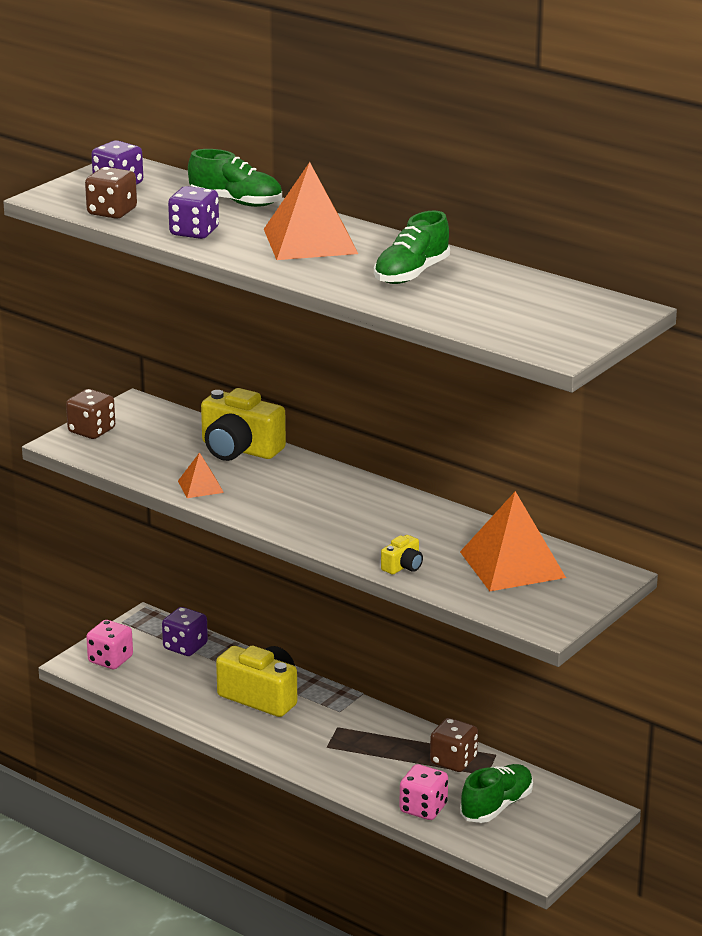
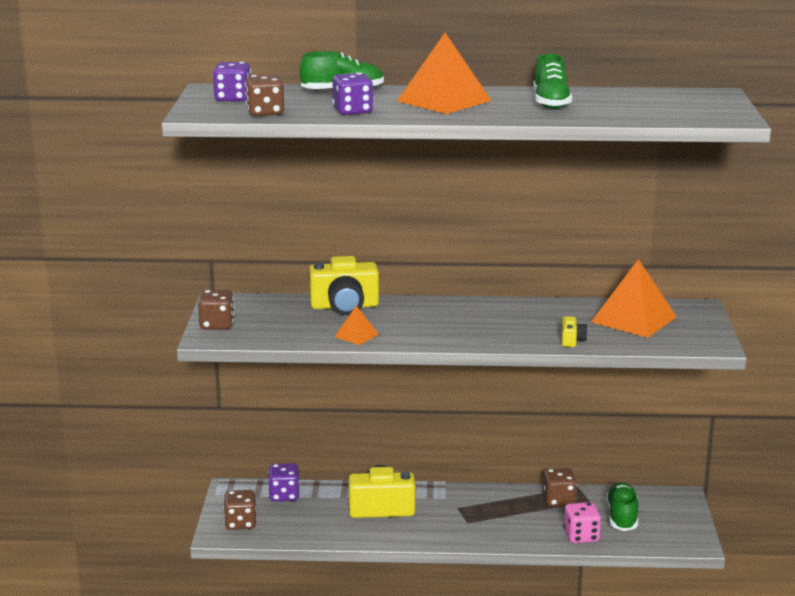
camera: 35 degrees left, 5 degrees down
(110, 660) = (240, 523): pink dice -> brown dice

